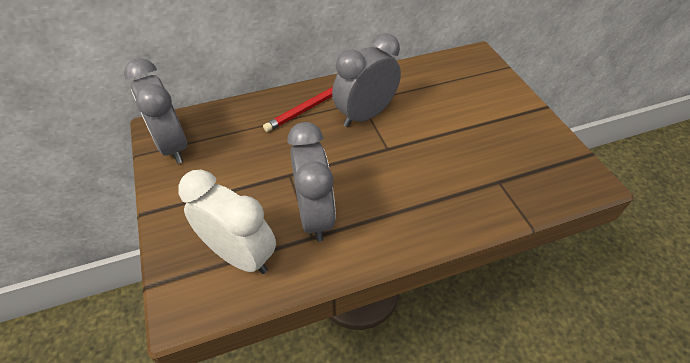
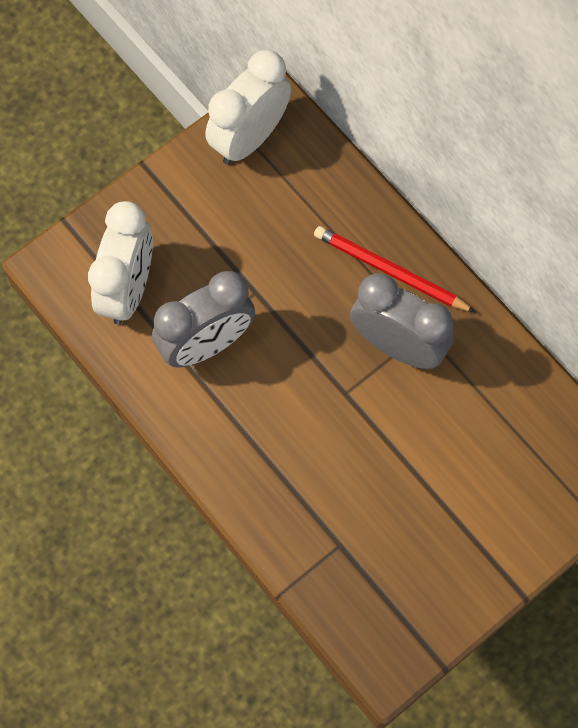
camera: 70 degrees right, 20 degrees up
(172, 146) = (249, 138): grey clock -> white clock

